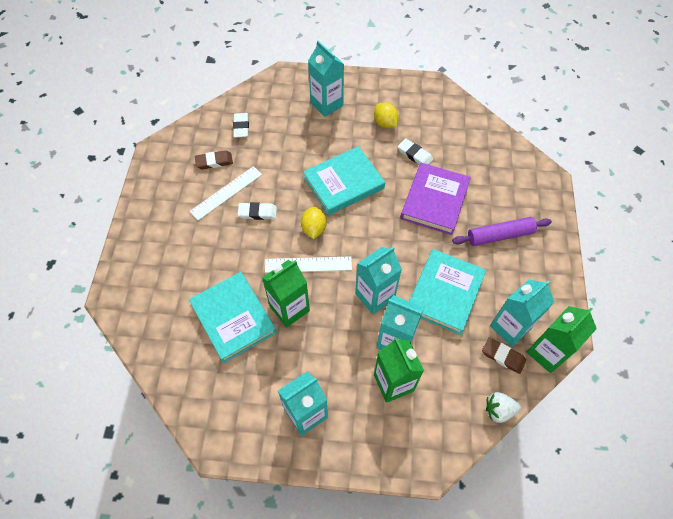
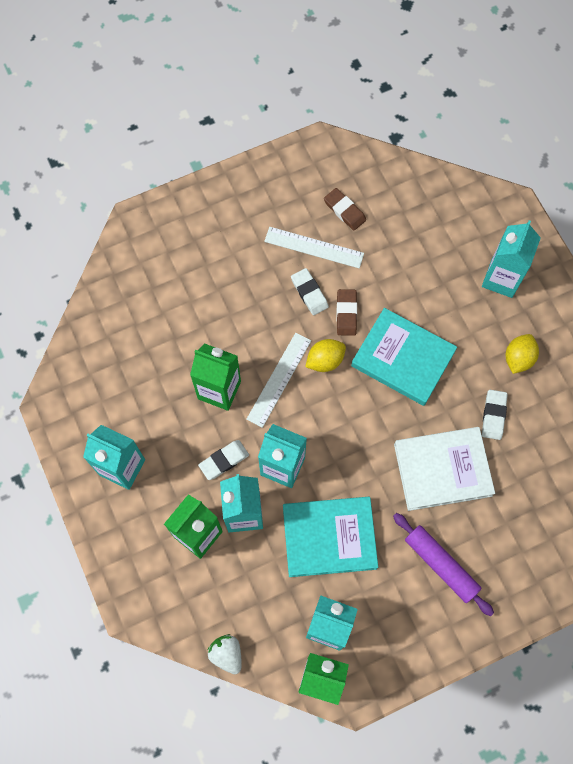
camera: 60 degrees right, 10 degrees up
(233, 318) = (179, 343): turquoise book -> none
(241, 127) = (407, 208): white eraser -> white eraser (224, 461)
(308, 264) = (279, 379): white ruler -> white ruler turned 60 degrees clockwise
(435, 201) = (442, 470): purple book -> white book
(503, 356) = (289, 633): brown eraser -> brown eraser (346, 313)

